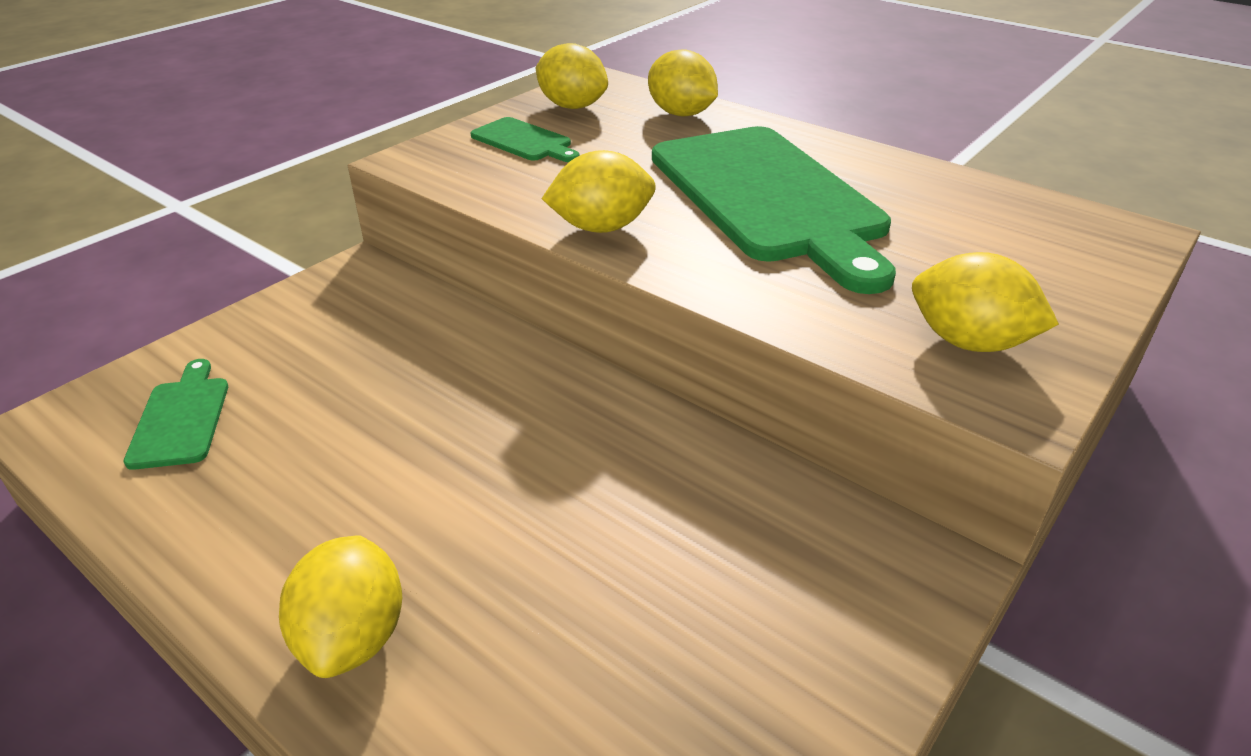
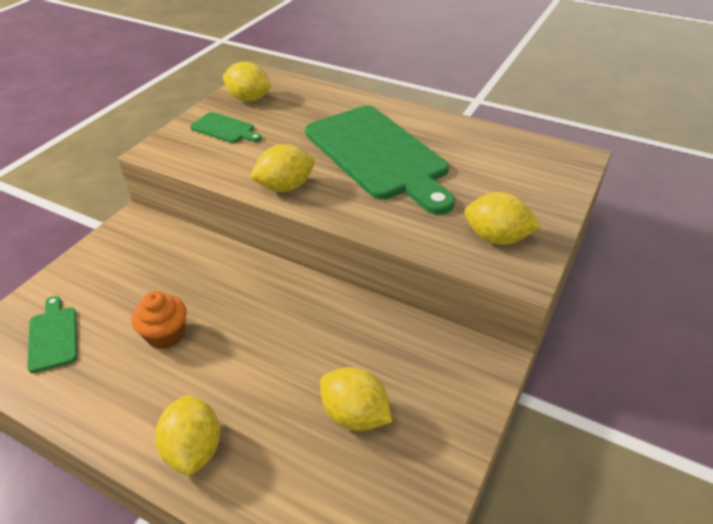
camera: 10 degrees left, 5 degrees up
(359, 441) = (166, 335): none -> orange cupcake
(681, 114) = (317, 98): yellow lemon -> yellow lemon (355, 415)

